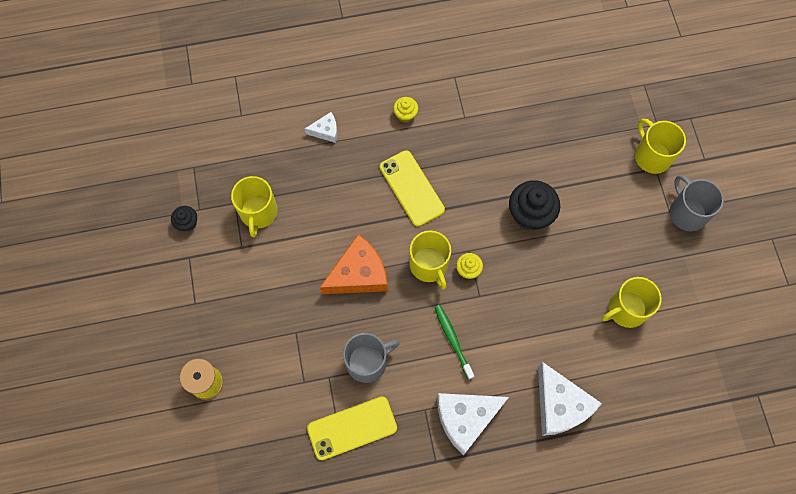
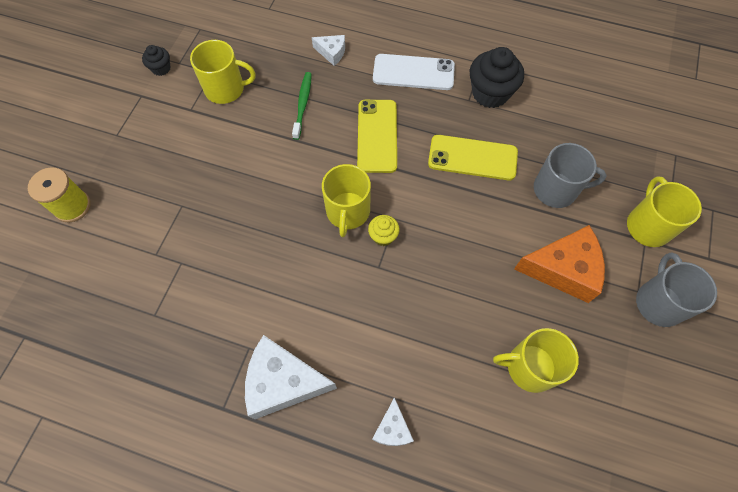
camera: 30 degrees right, 5 degrees down
(258, 212) = (226, 89): yellow mug -> yellow mug turned 120 degrees counterclockwise
(352, 428) = (166, 324): yellow phone -> yellow phone (472, 158)
(358, 274) = (275, 185): orange cheese -> orange cheese (563, 269)
(367, 362) = (226, 269): grey mug -> grey mug (556, 190)
(405, 115) = (413, 72): yellow cupcake -> white phone
(453, 340) = (323, 295): green toothbrush -> green toothbrush (303, 104)
(530, 214) = (480, 217): black cupcake -> black cupcake (490, 93)
(560, 405) = (392, 428): white cheese -> white cheese, size x0.51

